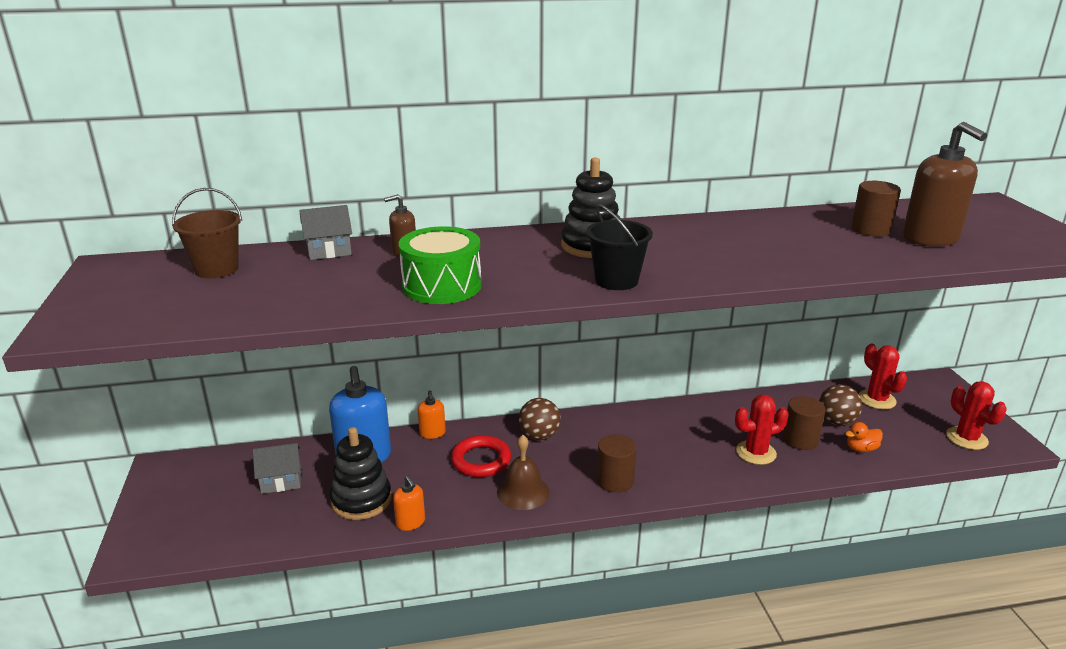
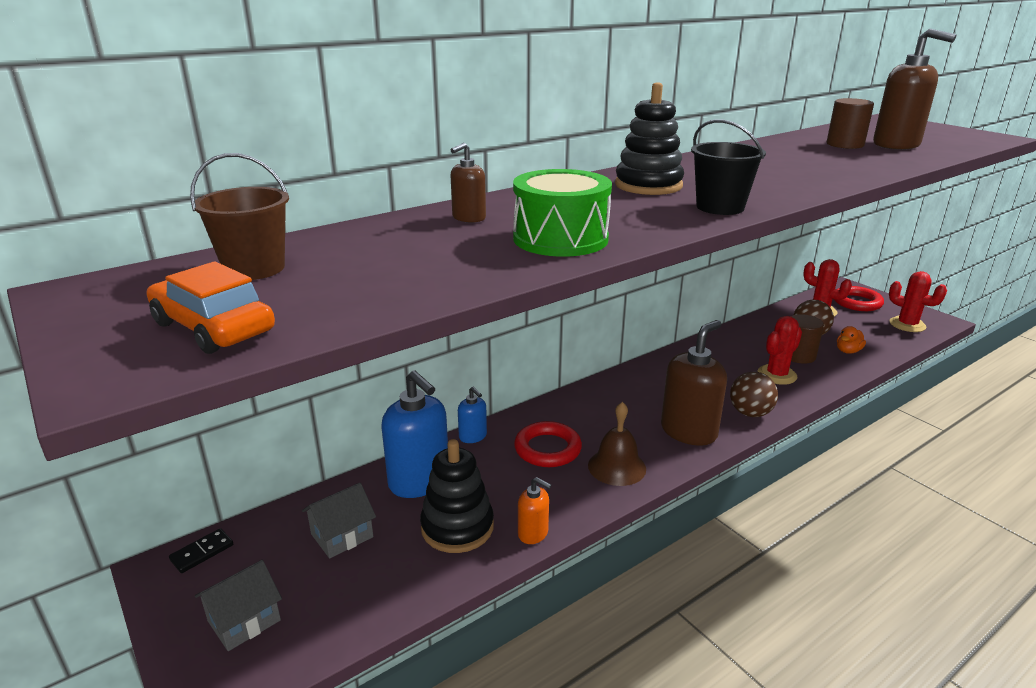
camera: 25 degrees left, 0 degrees up
(146, 309) = (213, 328): none -> orange car
(190, 463) = (202, 552): none -> black domino
(329, 250) = (376, 229): grey house -> grey house (244, 620)
(432, 433) = (473, 436): orange soap dispenser -> blue soap dispenser
(539, 436) = (582, 410): brown ball -> brown ball (750, 413)
(615, 481) = (689, 431): brown cylinder -> brown soap dispenser
(933, 400) = (857, 302): none -> red ring

